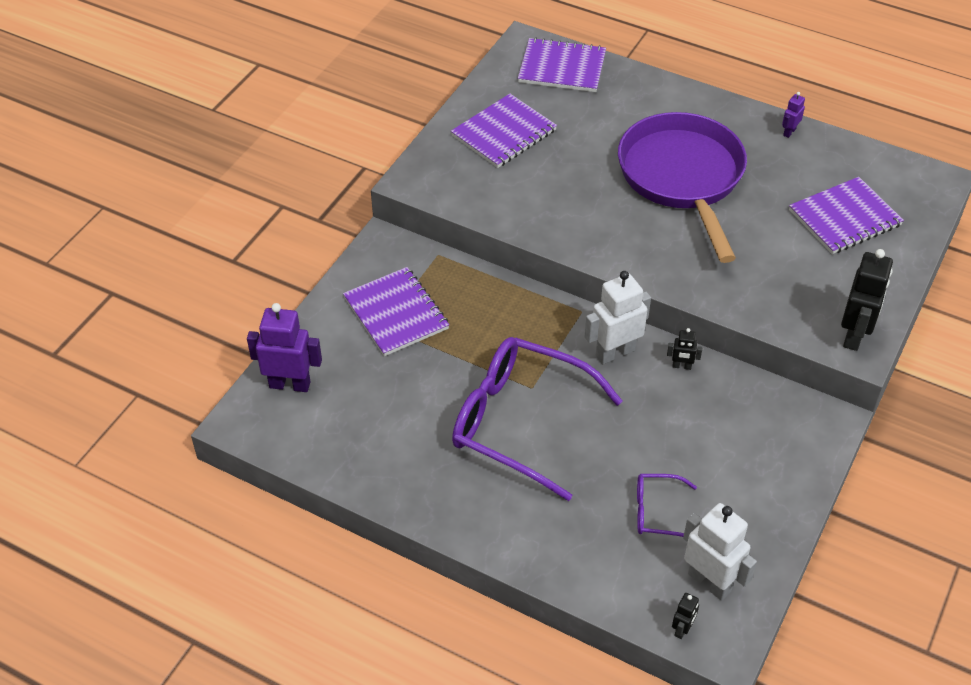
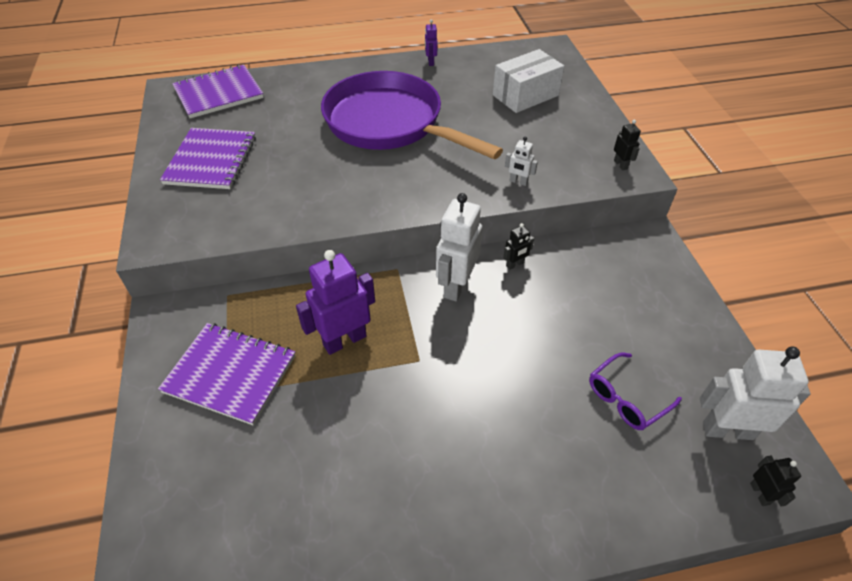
camera: 40 degrees left, 0 degrees up
(290, 384) = (169, 530): purple robot -> purple robot (344, 340)
(520, 422) = (439, 400): purple glasses -> none
(739, 295) = (518, 182): none -> white robot
(844, 218) = (525, 95): purple notebook -> white box
(854, 335) = (620, 165): black robot -> black robot, size x0.48

